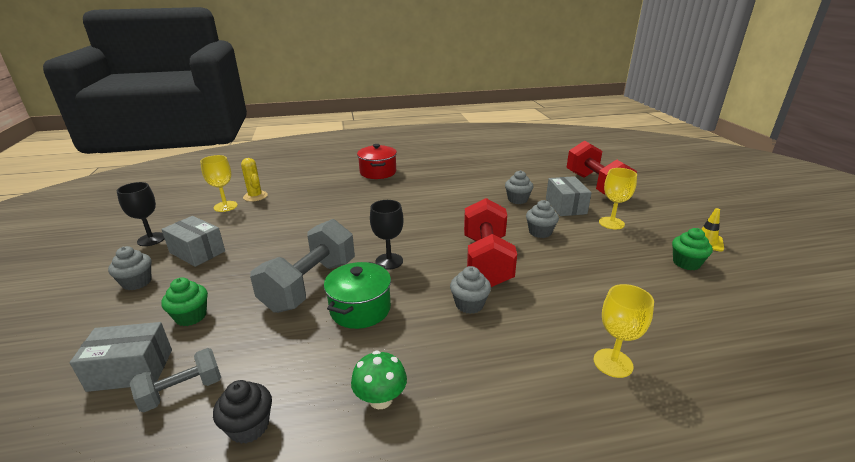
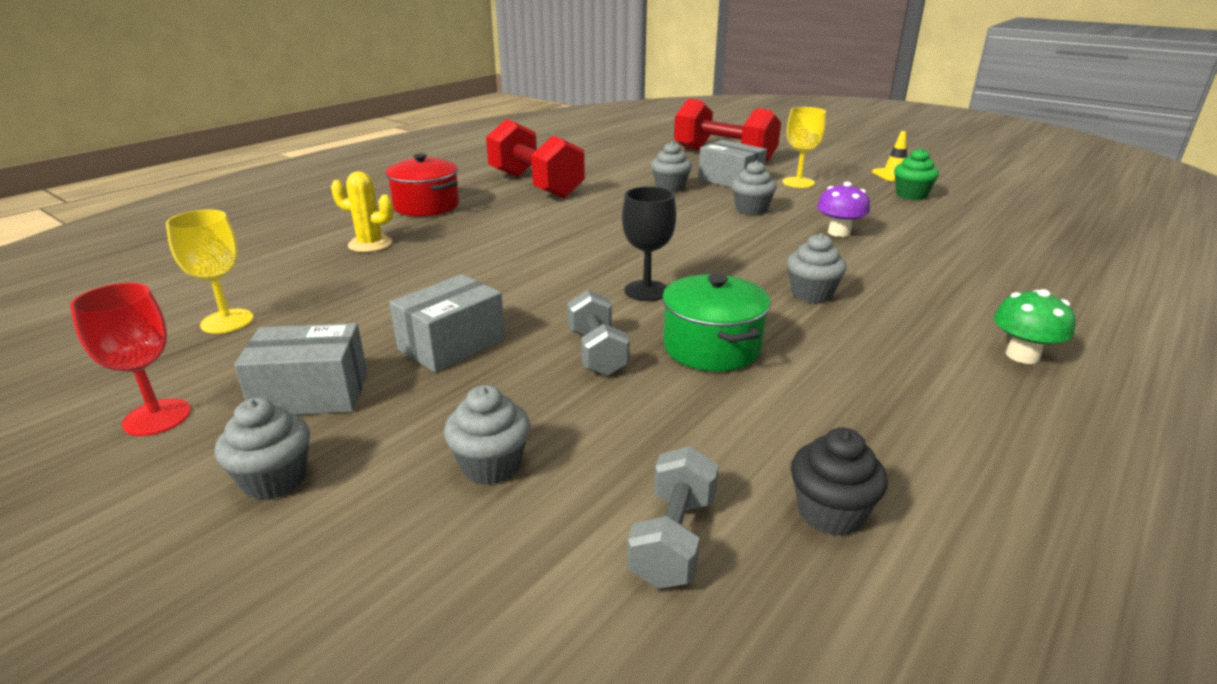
camera: 40 degrees left, 0 degrees up
(131, 370) = (536, 571): grey box -> grey box (451, 344)
(151, 239) = (157, 417): black goblet -> red goblet
(191, 316) = (491, 465): green cupcake -> grey cupcake
(255, 196) = (262, 291): yellow cactus -> yellow cactus (370, 244)
(310, 285) = (597, 353): grey dumbbell -> grey dumbbell, size x0.54
(380, 399) = (898, 408): green mushroom -> green mushroom (1022, 355)
(486, 261) = (750, 251): red dumbbell -> red dumbbell (535, 185)
(568, 271) = (839, 232): none -> purple mushroom
(613, 363) = (1000, 286): yellow goblet -> none

